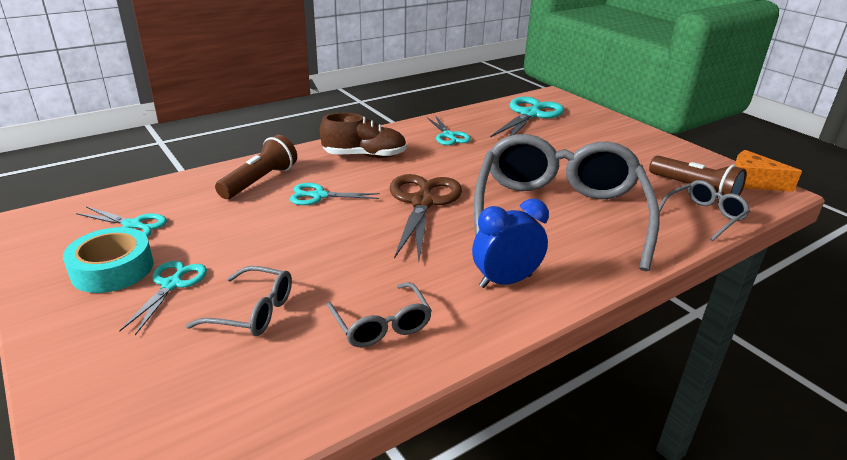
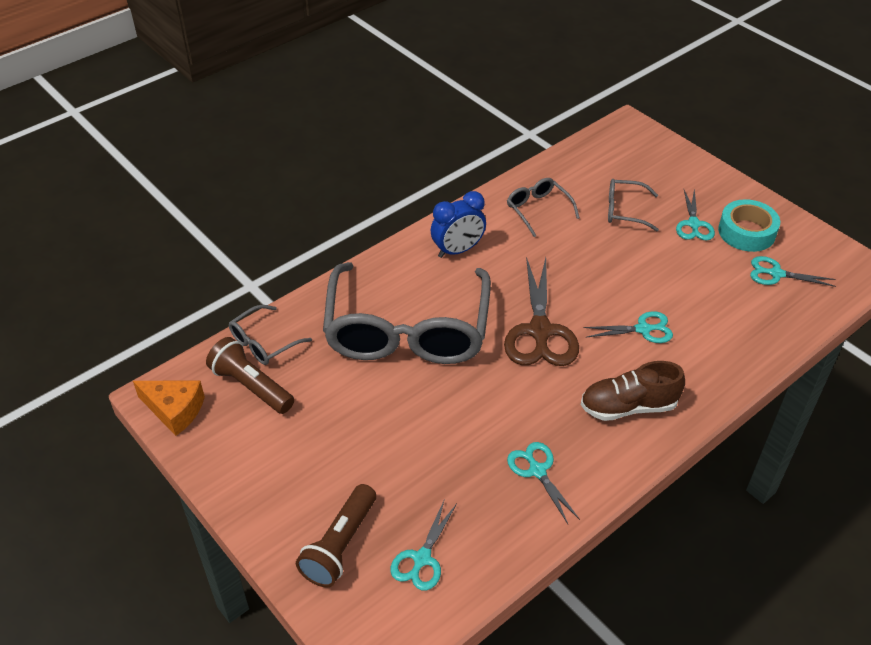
camera: 175 degrees right, 15 degrees up
(260, 181) = (714, 345): brown flashlight -> brown flashlight (340, 545)
(530, 115) = (422, 558): turquoise scissors -> turquoise scissors, size x0.57

